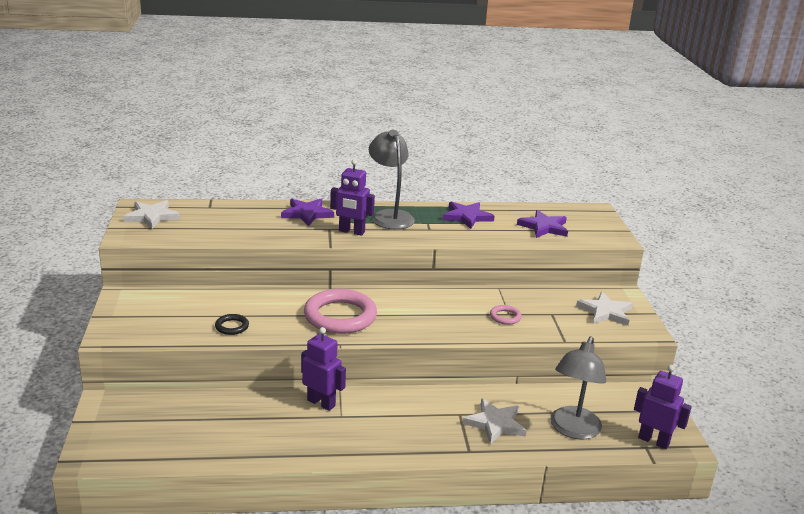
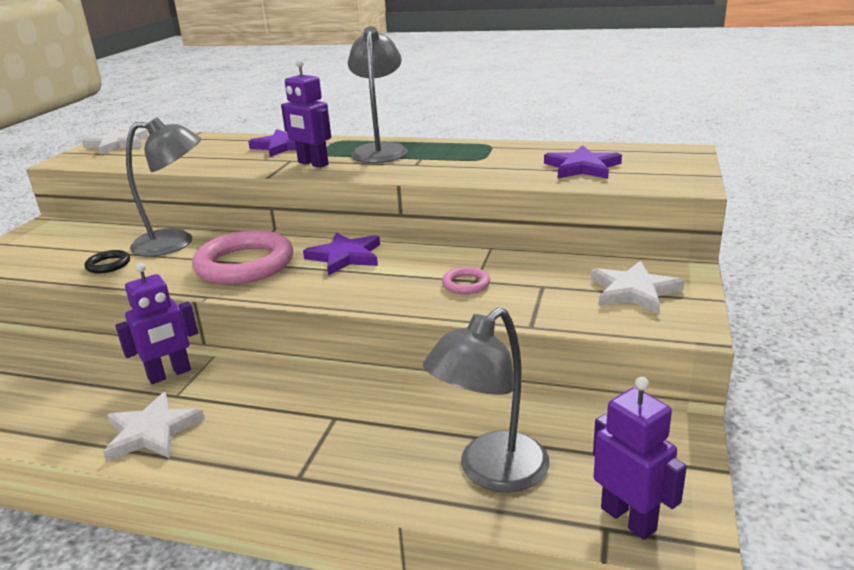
camera: 25 degrees right, 0 degrees up
(264, 303) = (176, 243): none -> grey lamp
(321, 403) = (169, 374): purple robot -> purple robot turned 90 degrees clockwise
(467, 217) = (481, 154): purple star -> purple star (345, 256)
(495, 424) = (374, 441): white star -> white star (152, 431)

